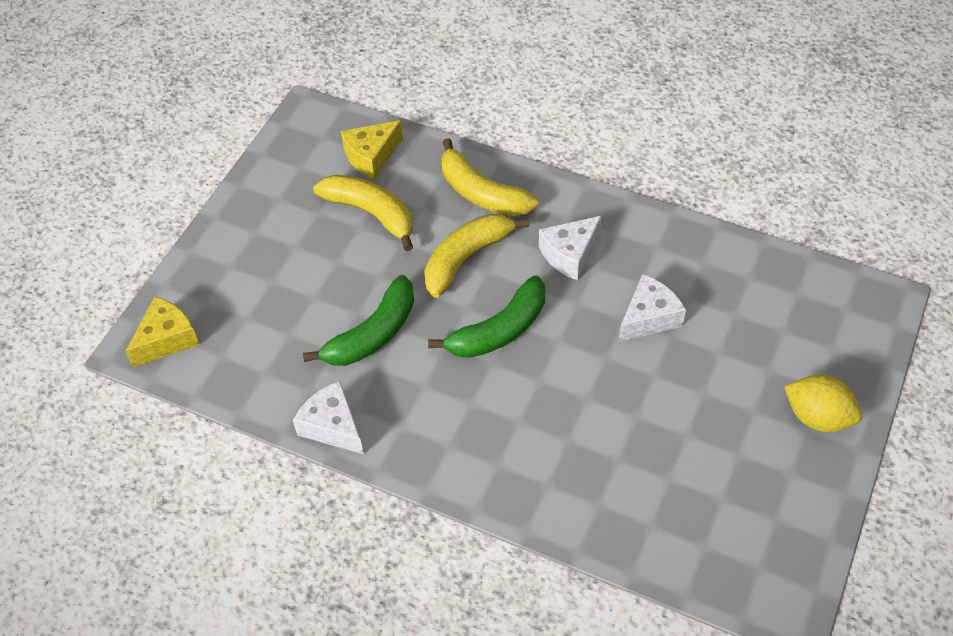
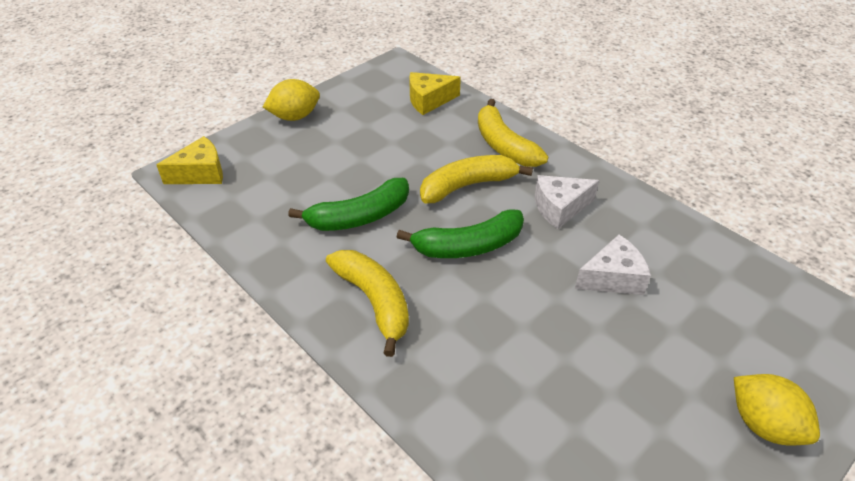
camera: 20 degrees right, 10 degrees down
(229, 228) = (295, 116): none -> yellow lemon
(332, 426) = (284, 274): white cheese -> none
(371, 213) = (407, 135): yellow banana -> yellow banana (374, 301)

